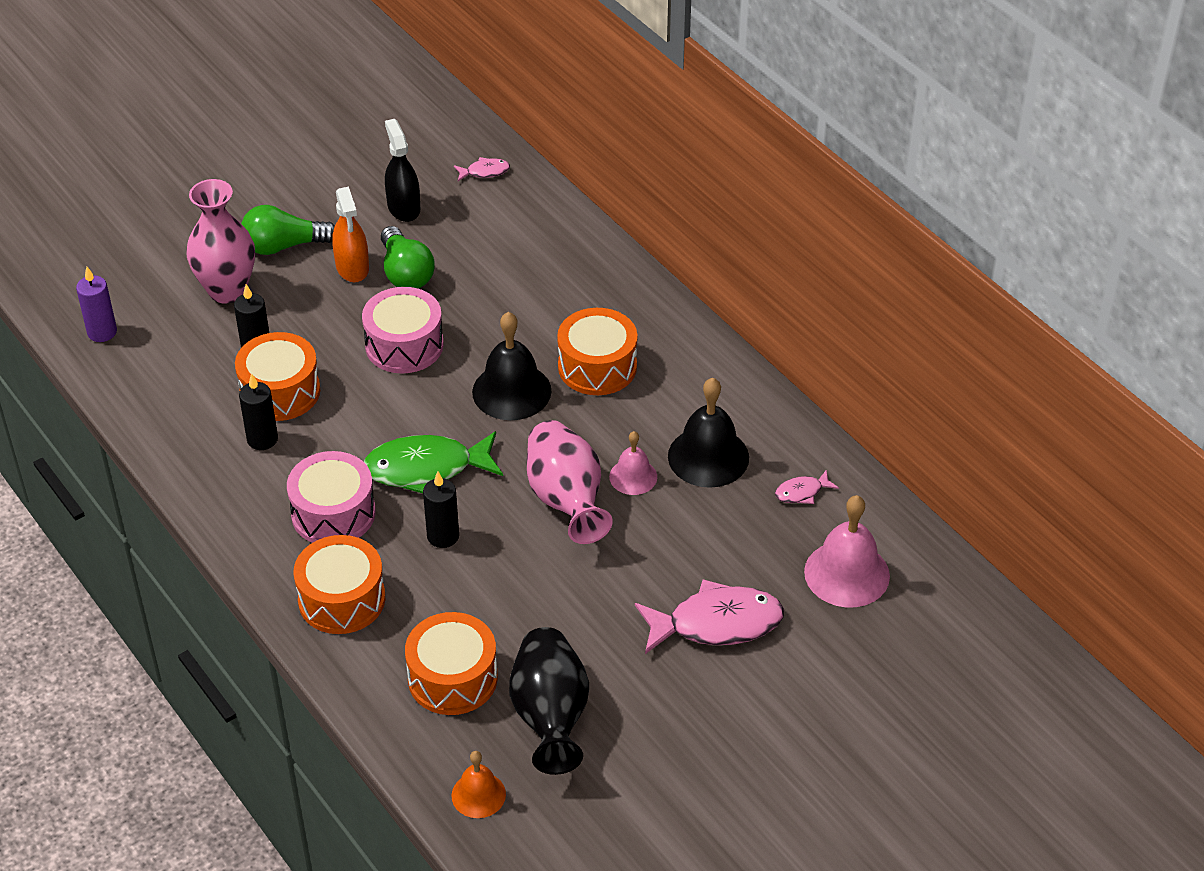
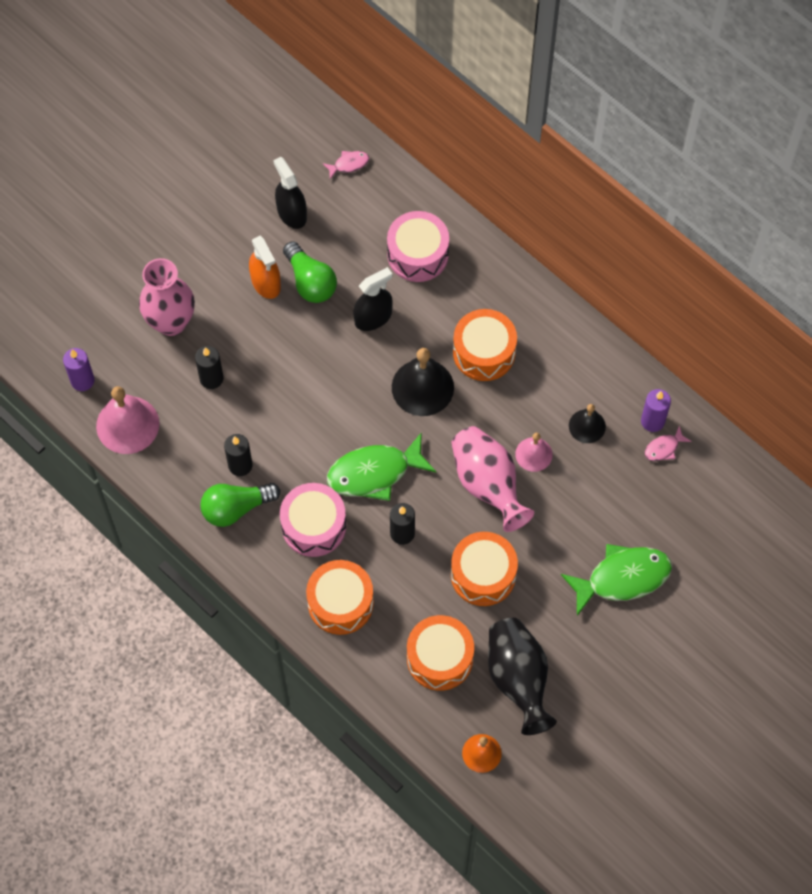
camera: 10 degrees left, 20 degrees up
(280, 391) = (241, 417): orange drum -> orange drum (483, 575)
(284, 246) = (204, 269): green light bulb -> green light bulb (236, 508)
(404, 345) = (327, 355): pink drum -> pink drum (418, 254)
(471, 316) = (373, 317): none -> black spray bottle
(708, 456) = (587, 426): black bell -> black bell, size x0.59
(716, 623) = (622, 578): pink fish -> green fish
(793, 462) = (652, 421): none -> purple candle
(847, 573) = (710, 517): pink bell -> pink bell (127, 425)

